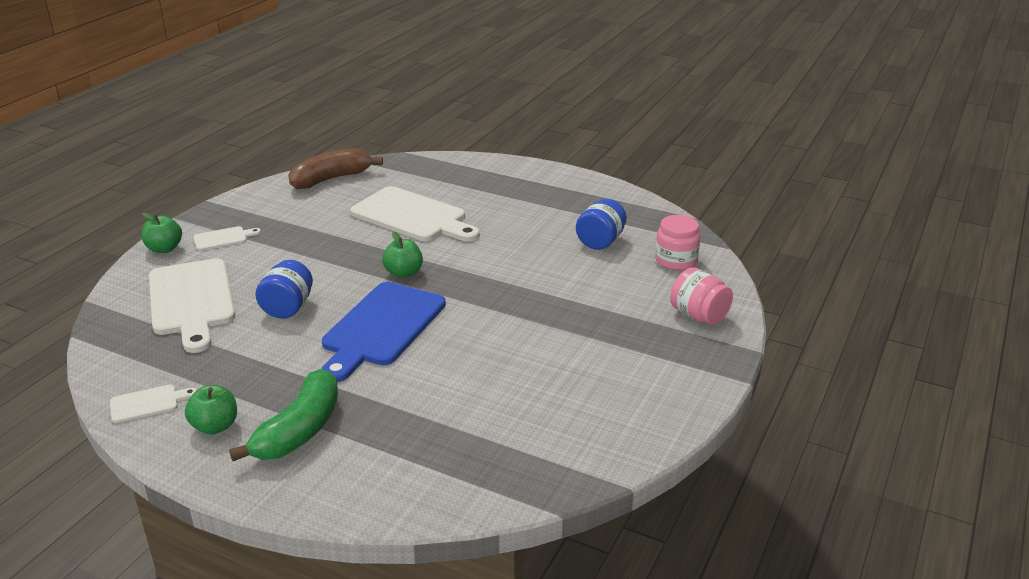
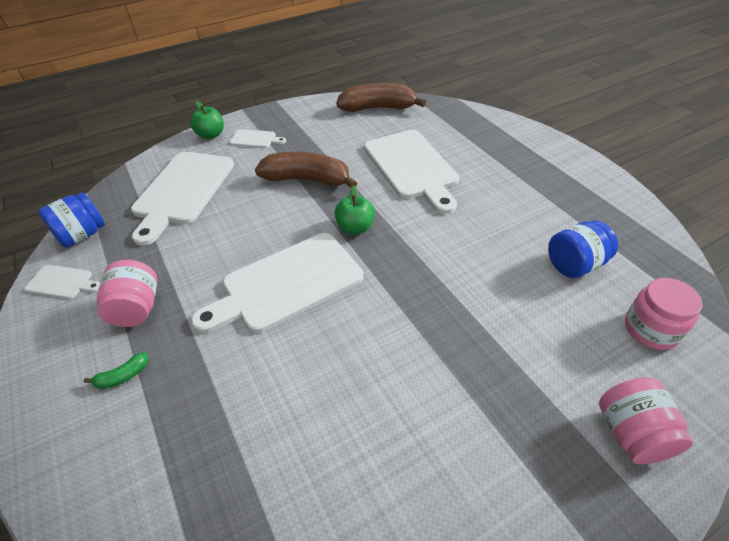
camera: 35 degrees right, 15 degrees up
(215, 426) = (75, 334): green apple -> none
(256, 390) = (137, 308): none -> pink jar
(288, 307) = (237, 227): blue jar -> blue jar (82, 235)
(299, 430) = (123, 376): green banana -> green banana, size x0.42
(319, 254) = (307, 180): none -> brown banana
(381, 328) = (286, 284): blue cutting board -> white cutting board

